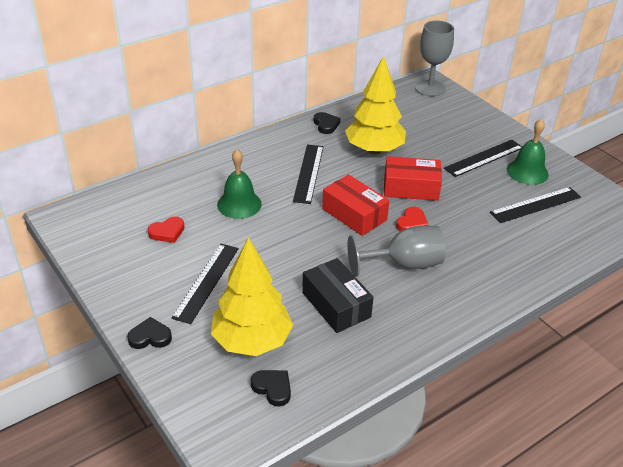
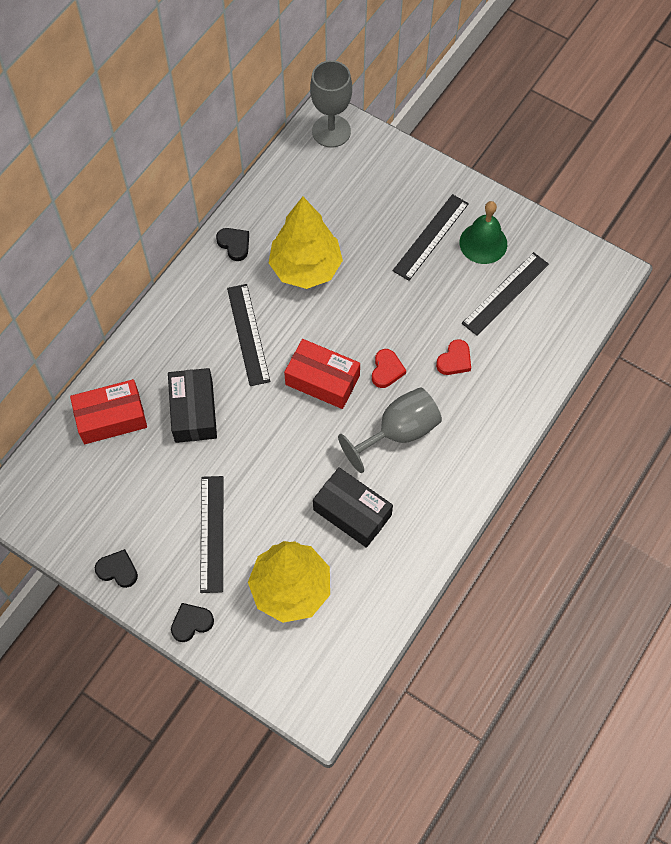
camera: 20 degrees left, 25 degrees up
(167, 232) = (137, 482): red heart -> red heart (454, 360)
(239, 204) = (194, 411): green bell -> black box
(272, 388) = (334, 634): black heart -> black heart (118, 570)
(411, 188) = (367, 316): red box -> red box (111, 418)

